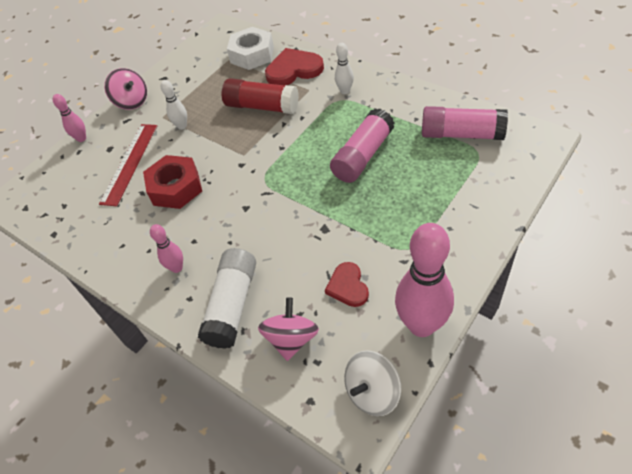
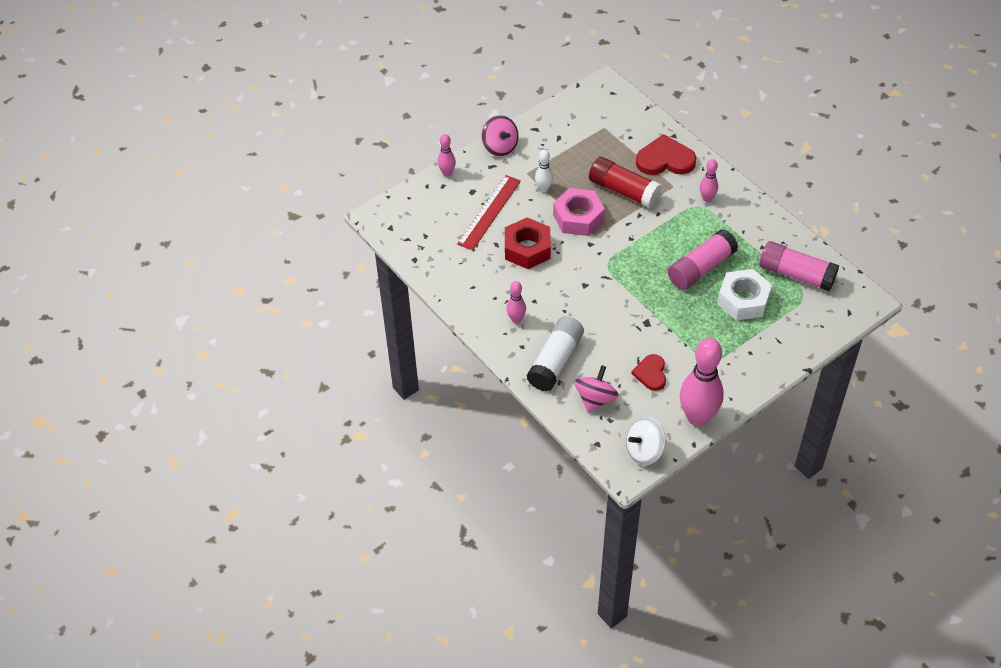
camera: 10 degrees right, 0 degrees up
(222, 143) = (578, 217): none -> pink nut
(252, 55) = (629, 129): white nut -> white nut (743, 300)
(345, 91) = (707, 198): white bowling pin -> pink bowling pin

